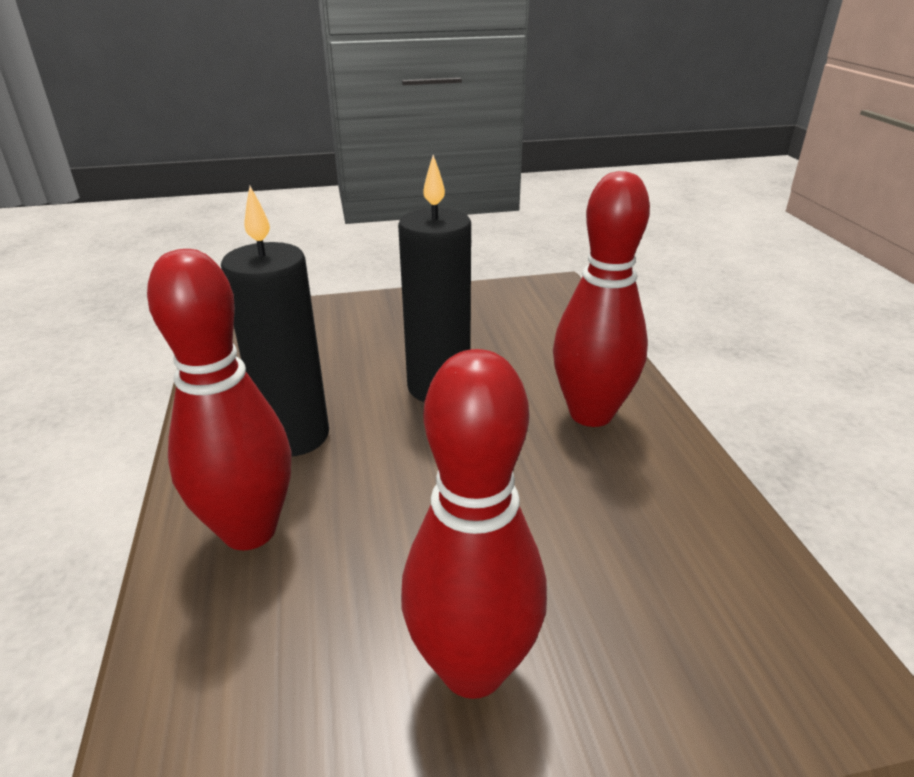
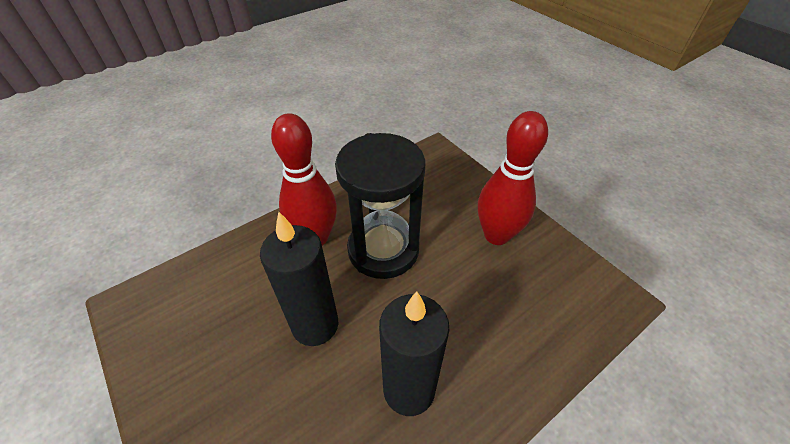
camera: 115 degrees left, 15 degrees up
(249, 530) = (494, 358): red bowling pin -> none
(528, 477) = (383, 249): none -> black hourglass

